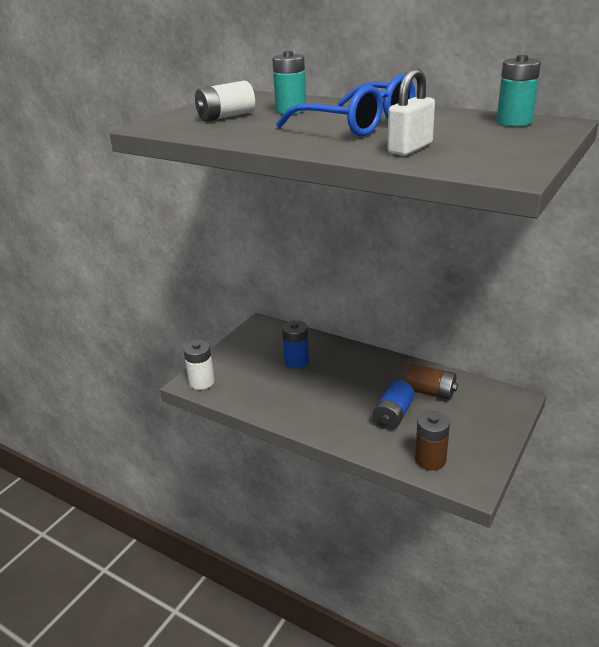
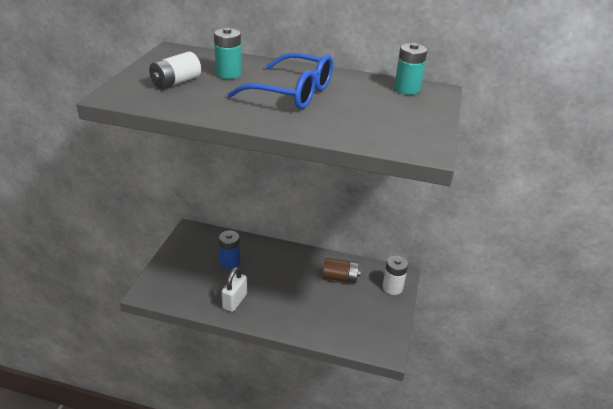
camera: 20 degrees left, 5 degrees up
(202, 382) = (155, 291): white battery -> white battery (392, 287)
(393, 415) = (317, 301): blue battery -> none
(410, 149) = (345, 123): white padlock -> white padlock (235, 301)
(430, 460) = (353, 335): brown battery -> none

